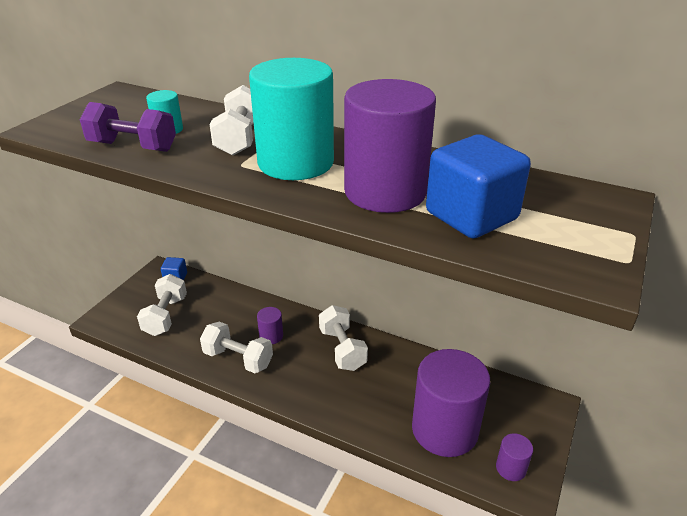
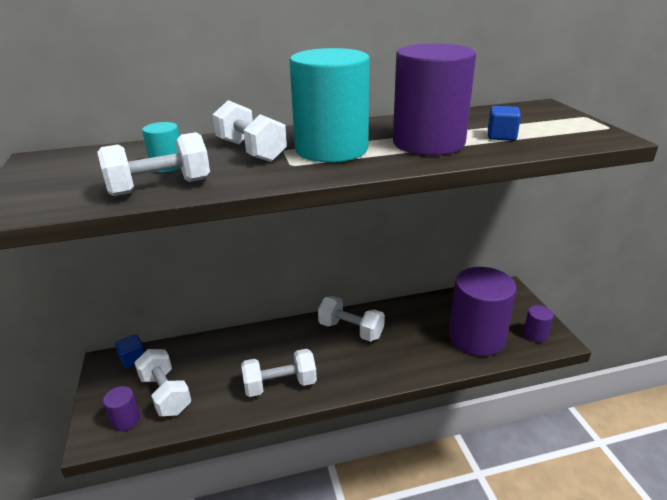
camera: 40 degrees left, 5 degrees down
(133, 147) = (160, 187): purple dumbbell -> white dumbbell
(271, 336) = (285, 353): purple cylinder -> purple cylinder (126, 420)
(471, 216) = (501, 136): blue cube -> blue cube, size x0.49

